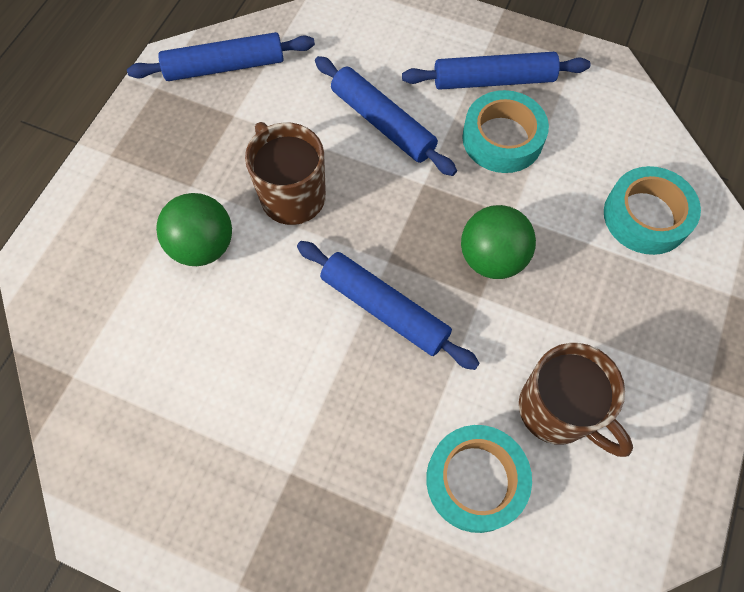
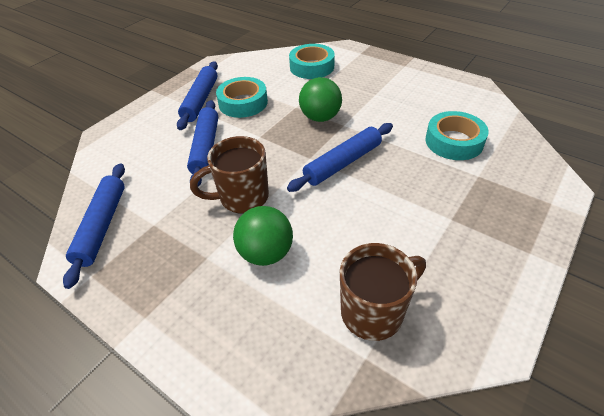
camera: 75 degrees left, 20 degrees down
(383, 123) = (205, 147): blue rolling pin -> blue rolling pin turned 60 degrees counterclockwise
(557, 411) = (415, 109): brown mug -> brown mug (374, 312)

